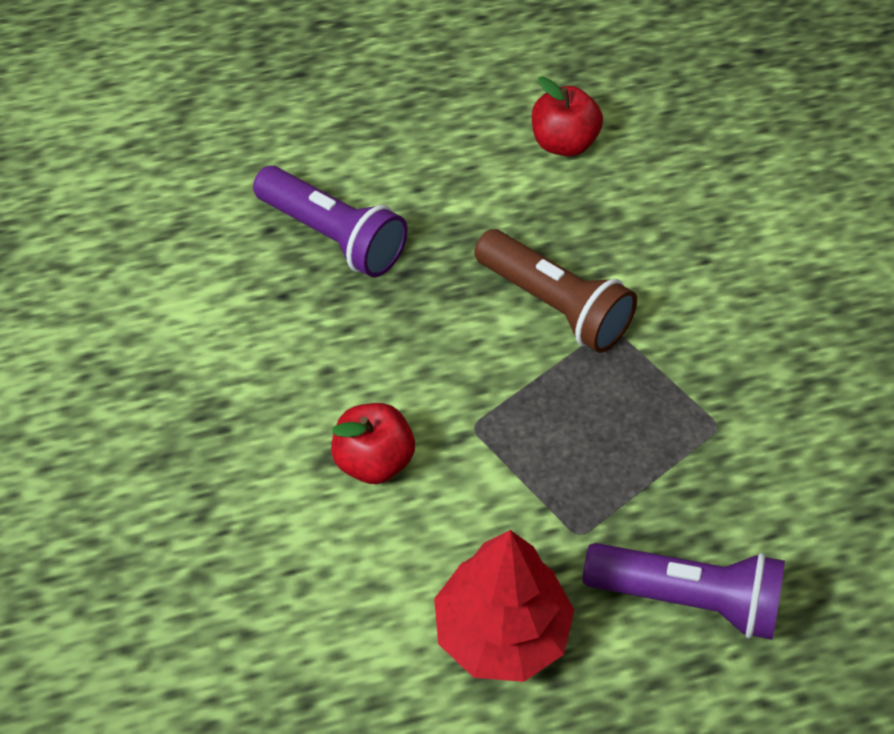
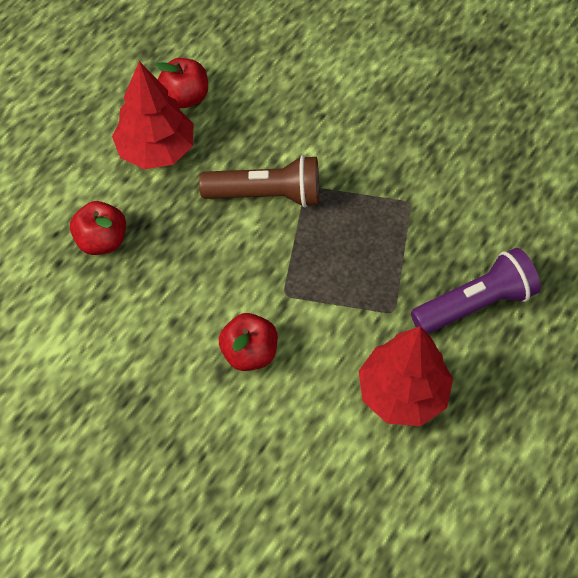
camera: 40 degrees left, 5 degrees up
(333, 236) = (102, 241): purple flashlight -> red apple
(479, 179) = (156, 150): none -> red tree

